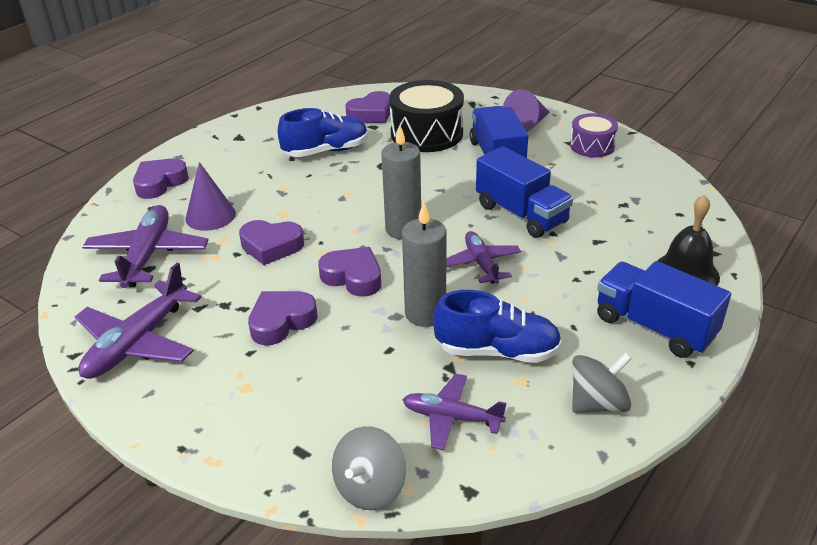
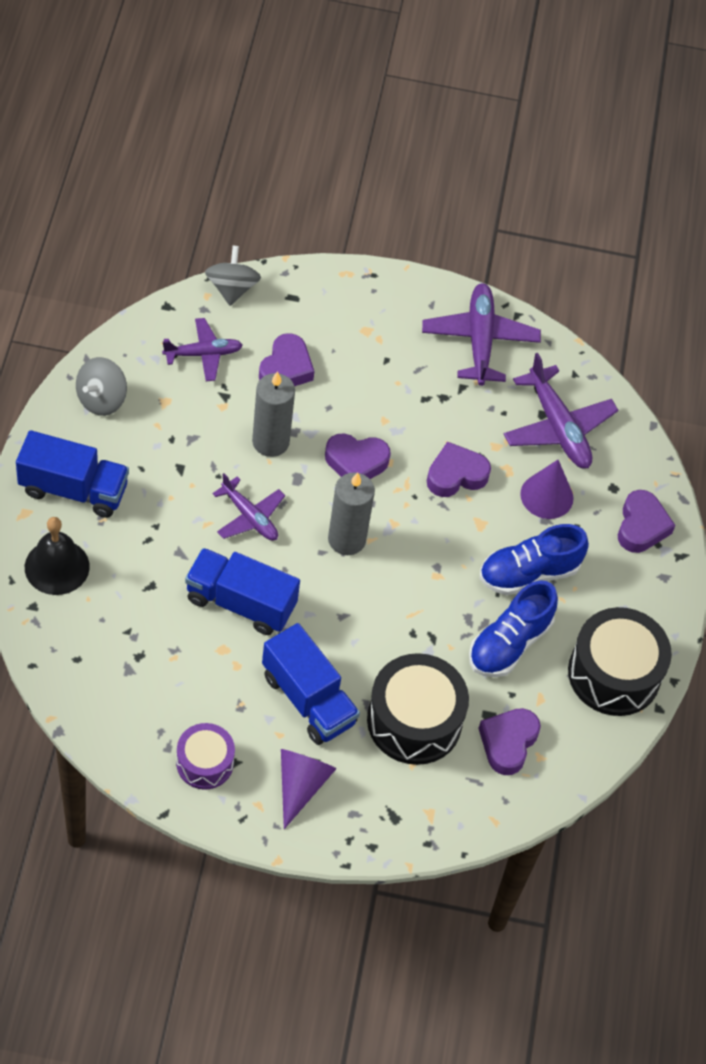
camera: 145 degrees right, 20 degrees up
(269, 125) = (614, 674): none -> black drum
(281, 322) = (383, 395): purple heart -> purple heart (286, 368)
(497, 351) = (194, 423): blue shoe -> blue shoe (528, 573)

